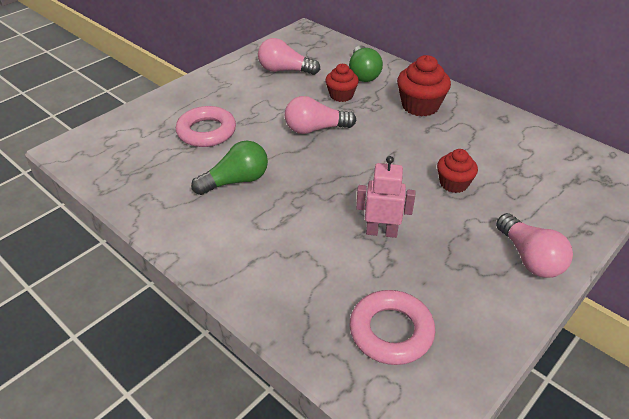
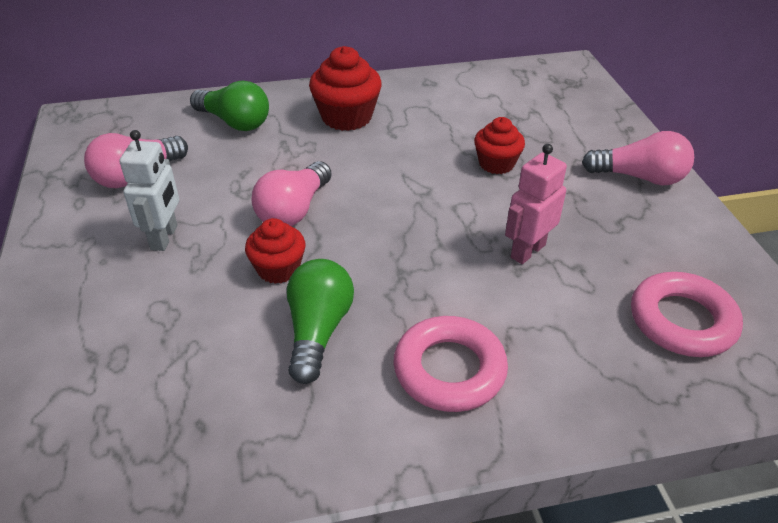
camera: 55 degrees left, 0 degrees up
(206, 131) = (174, 312): pink ring -> pink ring (449, 370)
(251, 102) = (165, 237): none -> white robot
(341, 95) = (254, 158): red cupcake -> red cupcake (278, 269)

